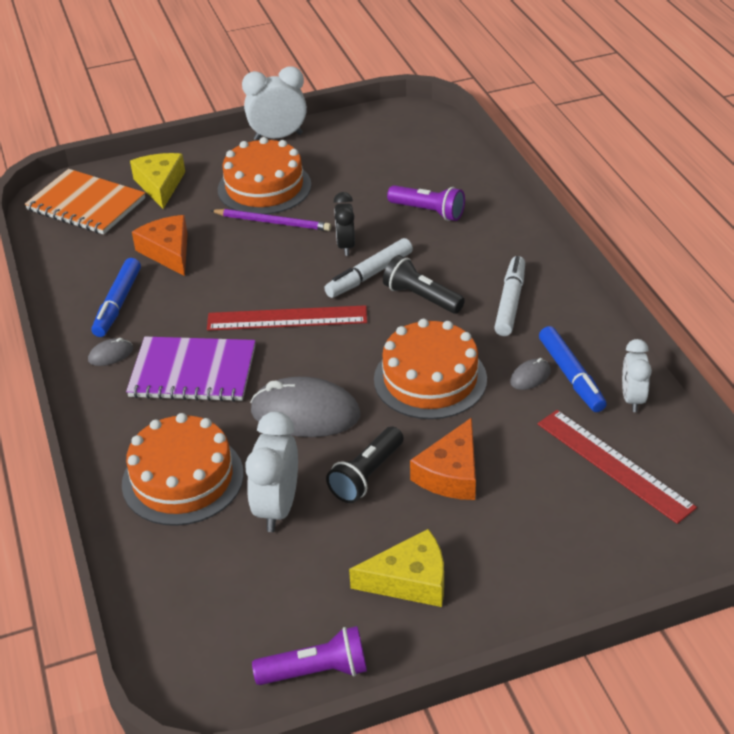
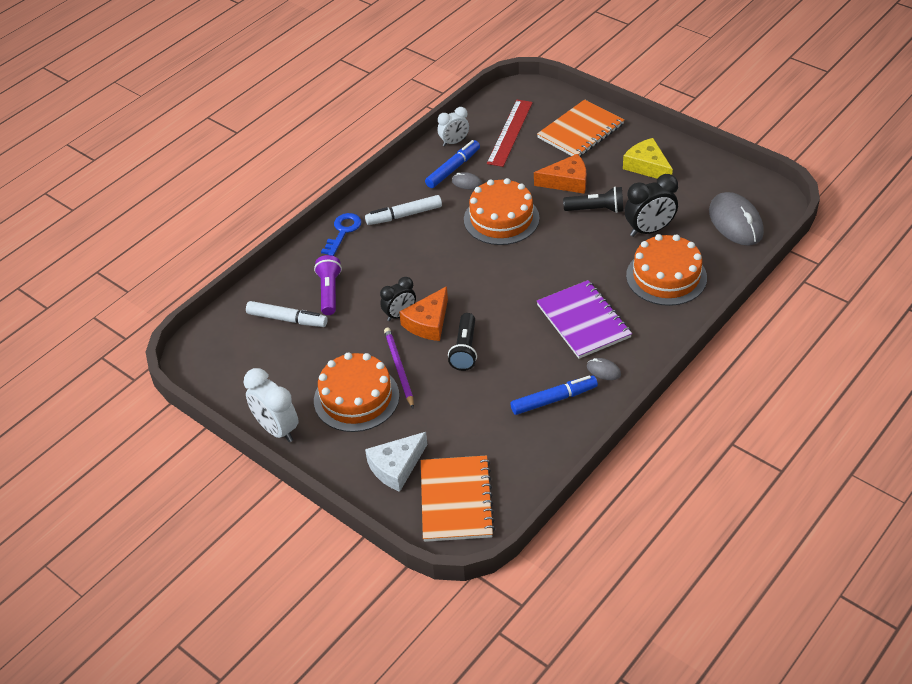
camera: 120 degrees left, 5 degrees up
(160, 185) = (396, 467): yellow cheese -> white cheese
(168, 251) = (476, 408): orange cheese -> orange cheese (428, 322)
(277, 508) = (649, 230): white clock -> black clock
(287, 318) = (498, 305): red ruler -> none
(305, 413) = (573, 254): grey mouse -> grey mouse (735, 222)
(316, 671) = (724, 172): purple flashlight -> none
(369, 275) = (423, 288): white marker -> white marker (287, 319)
(421, 297) = (429, 254): black flashlight -> black flashlight (465, 349)
(522, 248) = (343, 231): none -> blue key
(558, 546) = (580, 131): none -> orange notebook

